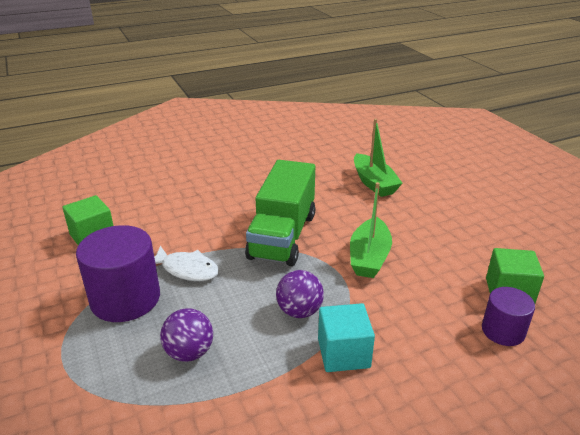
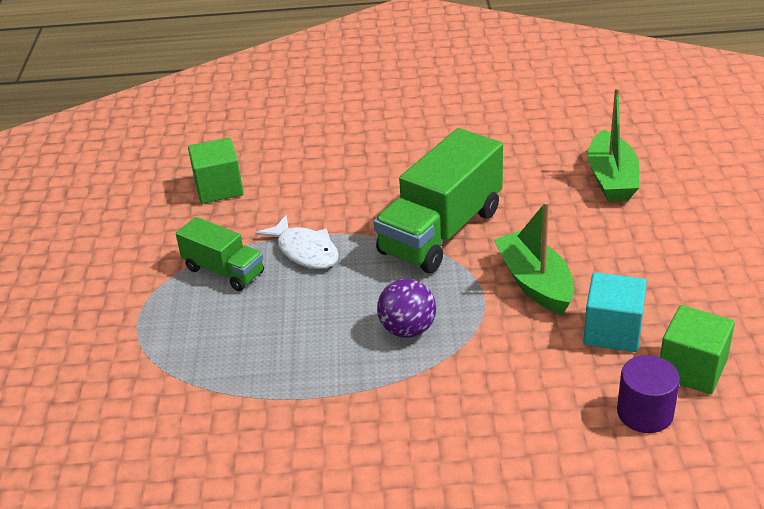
camera: 25 degrees right, 5 degrees up
(125, 299) = (224, 271): purple cylinder -> green truck
(189, 352) = (264, 346): purple ball -> none
(343, 353) = (430, 388): turquoise cube -> turquoise cube (612, 331)
(369, 257) = (535, 283): green boat -> green boat turned 120 degrees clockwise

